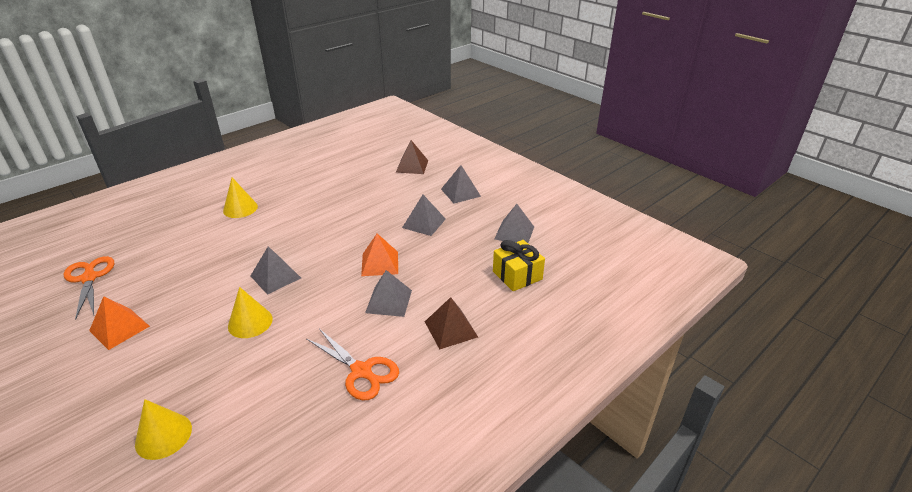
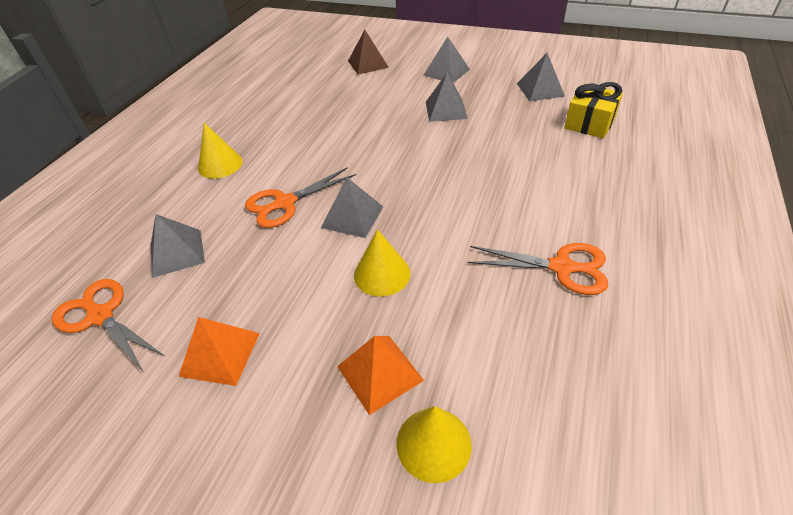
camera: 25 degrees left, 10 degrees up
(248, 250) = (285, 203): none -> orange scissors
(380, 263) = (449, 161): orange pyramid -> orange pyramid (379, 373)
(389, 301) = (503, 192): grey pyramid -> grey pyramid (177, 253)
(450, 329) = (592, 192): brown pyramid -> none

